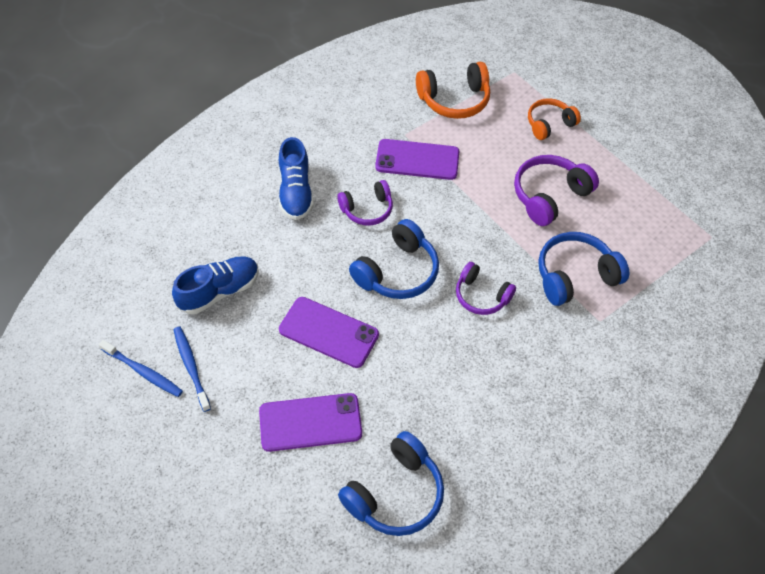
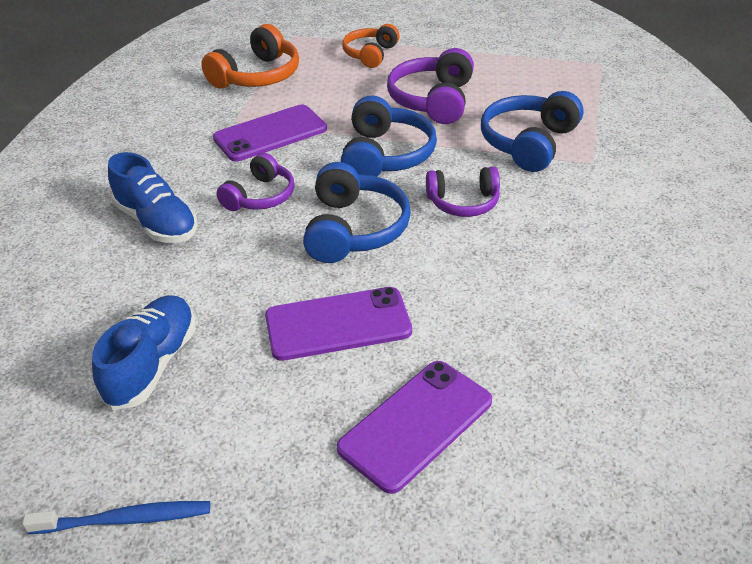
camera: 35 degrees left, 15 degrees down
(191, 366) = (193, 467): blue toothbrush -> none
(395, 493) = (593, 428): blue headphones -> blue headphones (385, 155)

